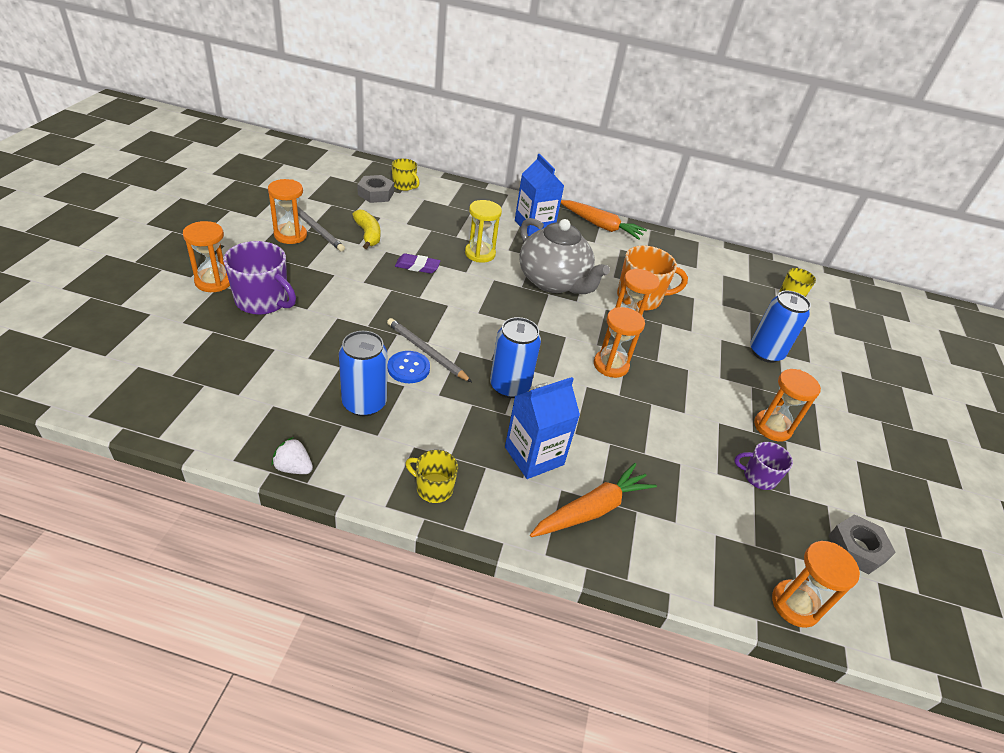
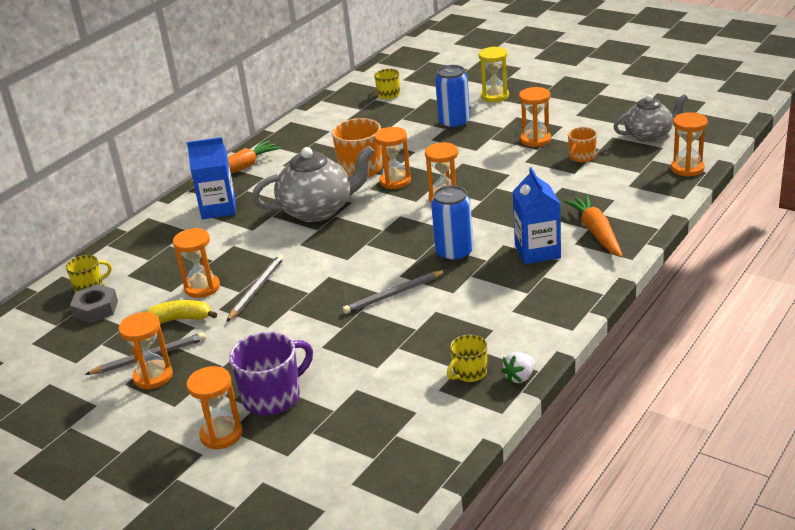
camera: 60 degrees left, 10 degrees down
(364, 403) = (452, 334): blue can -> none
(408, 368) = (413, 306): blue button -> none
(414, 238) = (202, 287): none -> orange hourglass
(417, 266) = (256, 289): purple eraser -> grey pencil
(433, 488) = (559, 304): yellow mug -> yellow mug (469, 373)
(480, 254) = (252, 248): yellow hourglass -> yellow hourglass (495, 96)
(758, 477) = (581, 157): purple mug -> orange mug
(856, 548) = (649, 135): grey nut -> grey teapot

